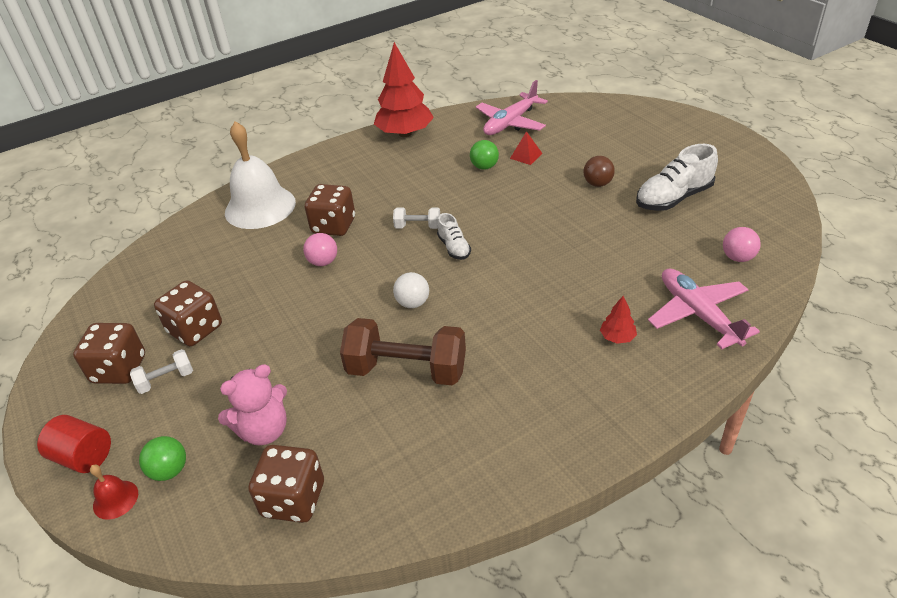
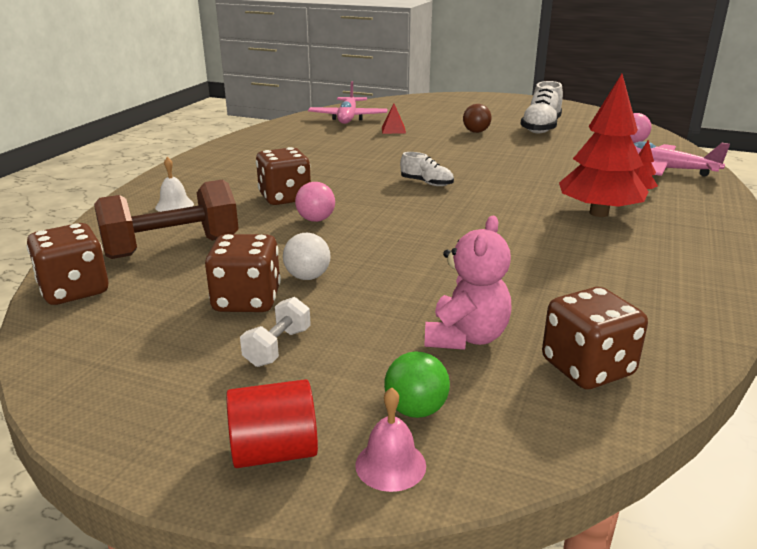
camera: 40 degrees left, 15 degrees down
(115, 499) = (390, 465): red bell -> pink bell
(119, 369) = (193, 362): brown dice -> brown dice (74, 290)
(260, 207) = (174, 205): white bell -> white bell, size x0.42
(405, 134) = (259, 138): red tree -> red tree (599, 213)
(407, 370) = (523, 255): brown dumbbell -> brown dumbbell (172, 247)
(413, 303) = (451, 219): white ball -> white ball (307, 277)
(418, 226) = (371, 180): white dumbbell -> none
(484, 167) = (369, 141): green ball -> none

